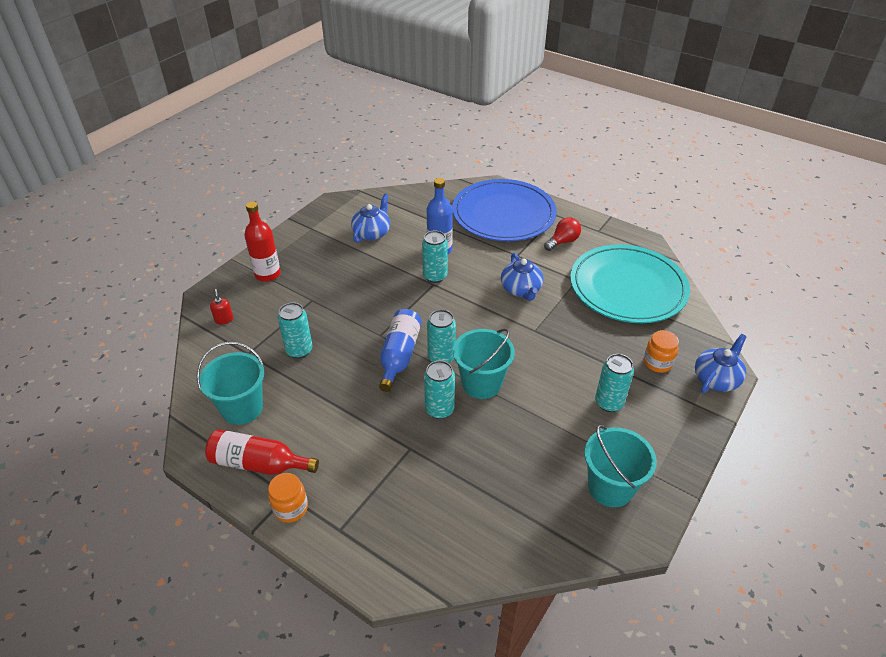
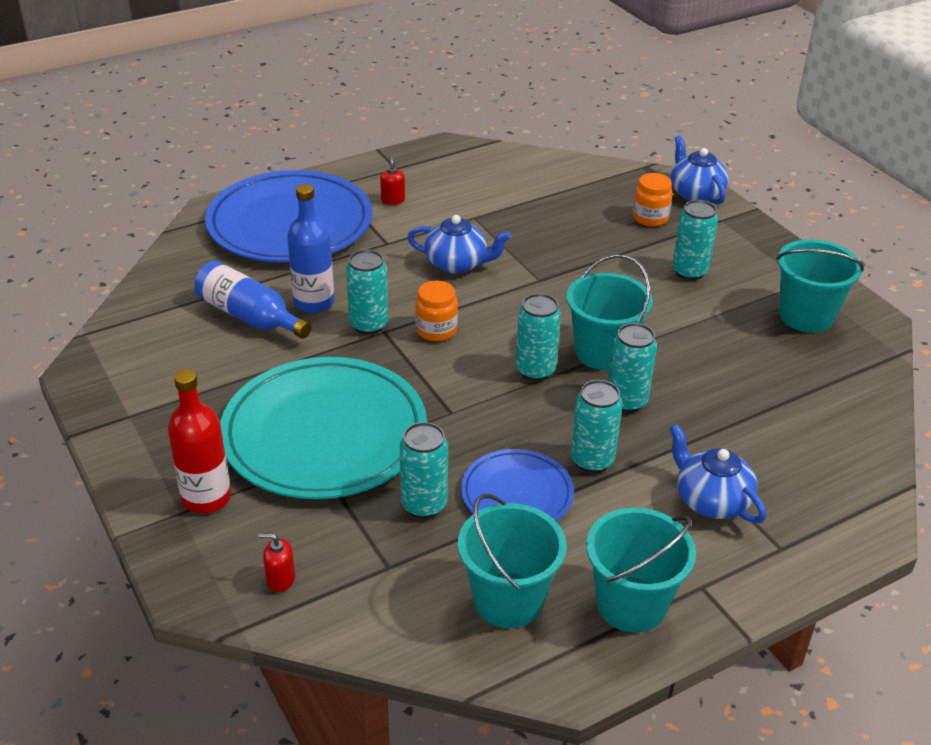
camera: 65 degrees left, 5 degrees down
(259, 463) = (631, 604): red bottle -> turquoise bucket
(291, 508) = (727, 588): orange jar -> orange jar (436, 330)
(326, 385) = (516, 494): none -> blue plate
(372, 233) = (210, 353): blue teapot -> blue teapot (711, 500)
(373, 409) = (592, 460): none -> turquoise can
(399, 355) = (505, 406): blue bottle -> blue bottle (250, 317)
(563, 241) = (393, 200): red light bulb -> red soap dispenser
(627, 287) = (516, 189): turquoise plate -> turquoise plate (324, 434)

